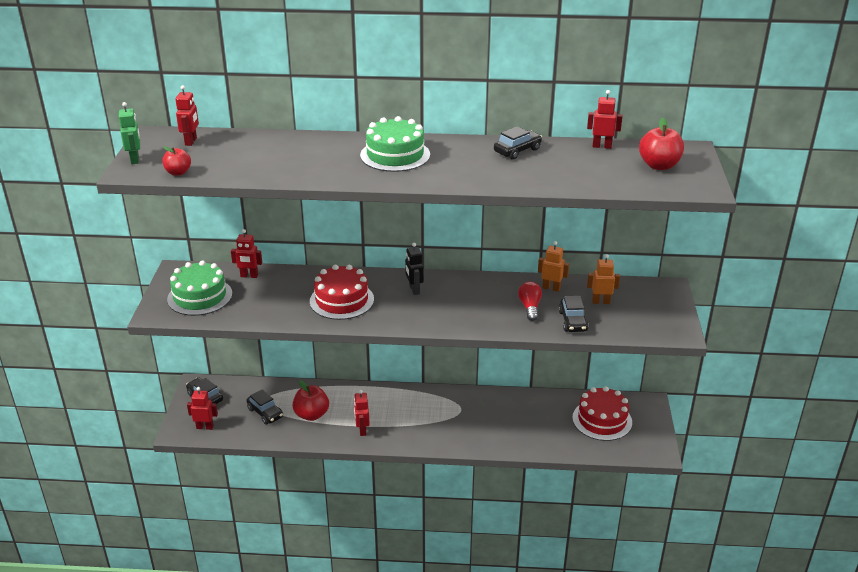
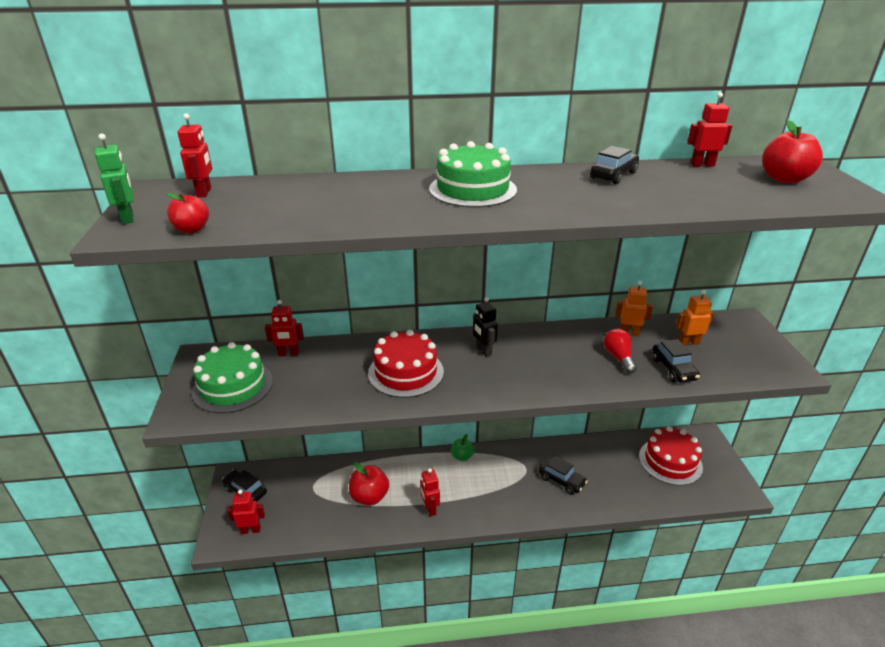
camera: 10 degrees left, 0 degrees up
(265, 413) = (317, 502): black car -> black car (561, 480)
(405, 393) = (462, 456): none -> green apple

